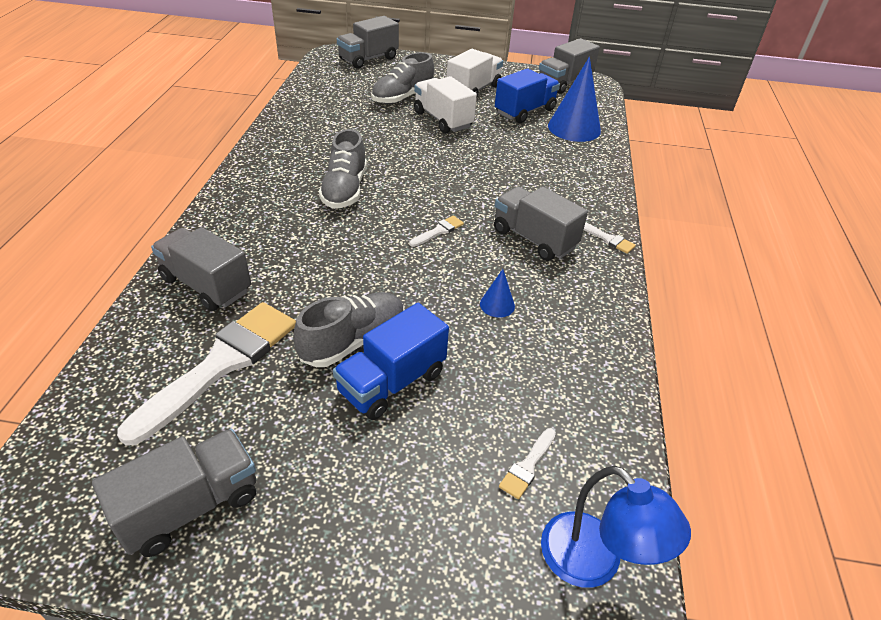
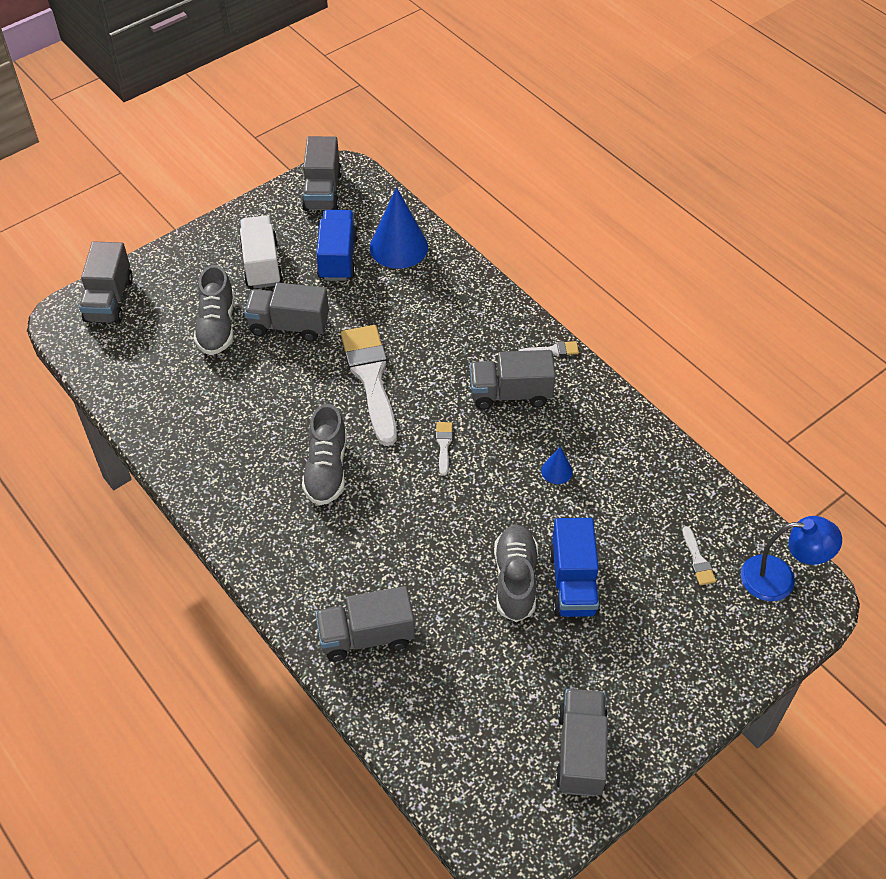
camera: 45 degrees left, 10 degrees up
(221, 364) = (467, 672): white brush -> white brush (371, 378)
(345, 190) = (326, 469): grey shoe -> grey shoe turned 45 degrees clockwise
(442, 120) = (289, 325): white truck -> grey truck

